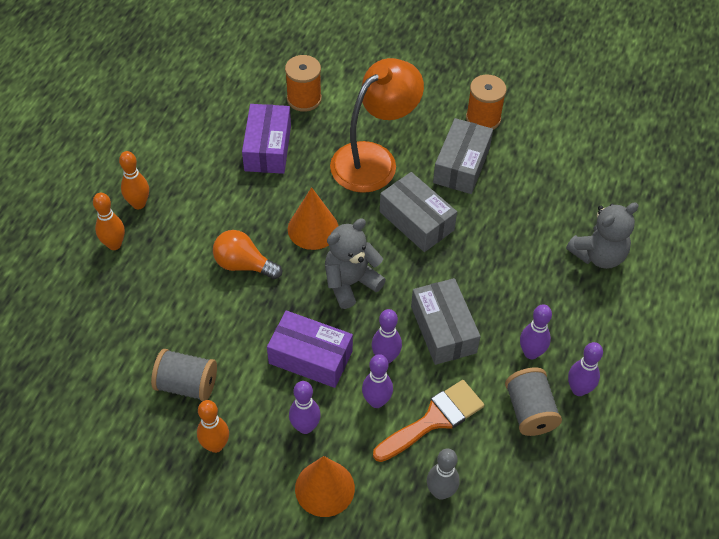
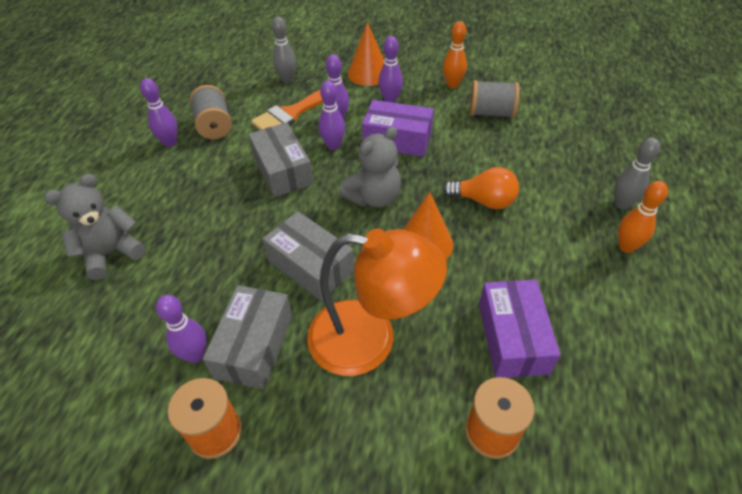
camera: 175 degrees right, 5 degrees down
(114, 244) = (622, 204): orange bowling pin -> grey bowling pin
(374, 159) = (370, 339): orange lamp -> orange lamp turned 120 degrees counterclockwise
(531, 353) = (205, 162): purple bowling pin -> purple bowling pin (195, 355)

